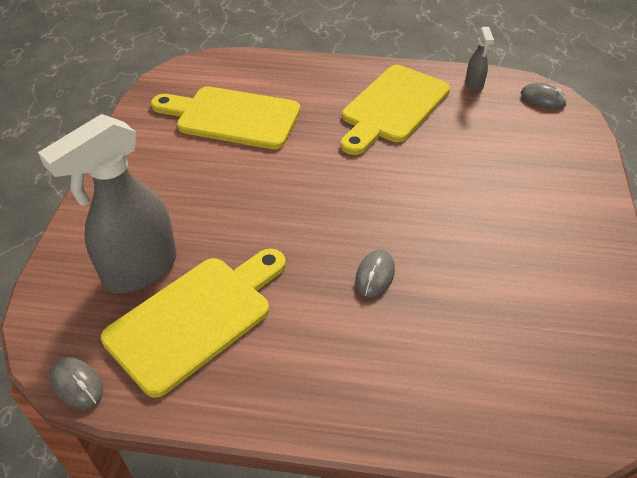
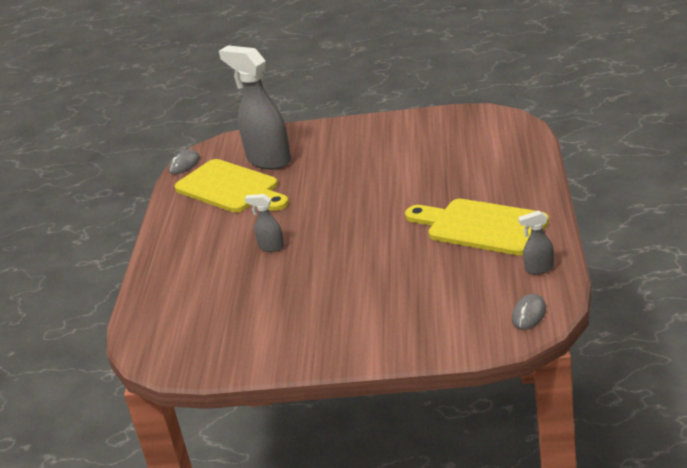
camera: 90 degrees right, 15 degrees down
(232, 117) = (440, 154): yellow cutting board -> none
(375, 275) = (271, 247): grey mouse -> grey spray bottle

